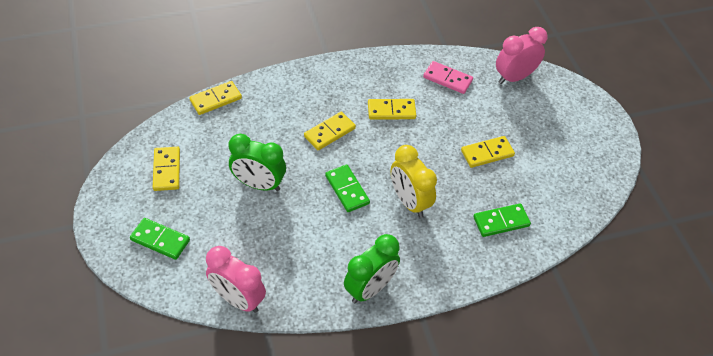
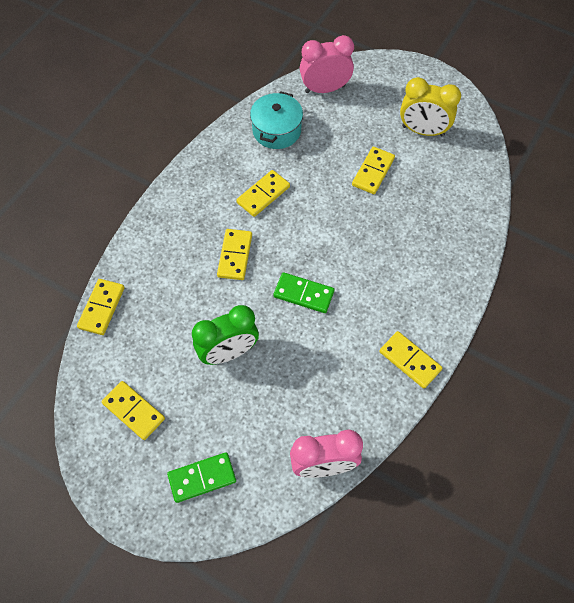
camera: 40 degrees left, 10 degrees up
(370, 288) = (409, 361): green clock -> yellow domino
(409, 202) = (361, 262): yellow clock -> yellow clock (423, 131)
(447, 79) = (276, 130): pink domino -> turquoise pot
(501, 221) = (440, 221): green domino -> none
(514, 77) = (325, 89): pink clock -> pink clock turned 60 degrees clockwise

